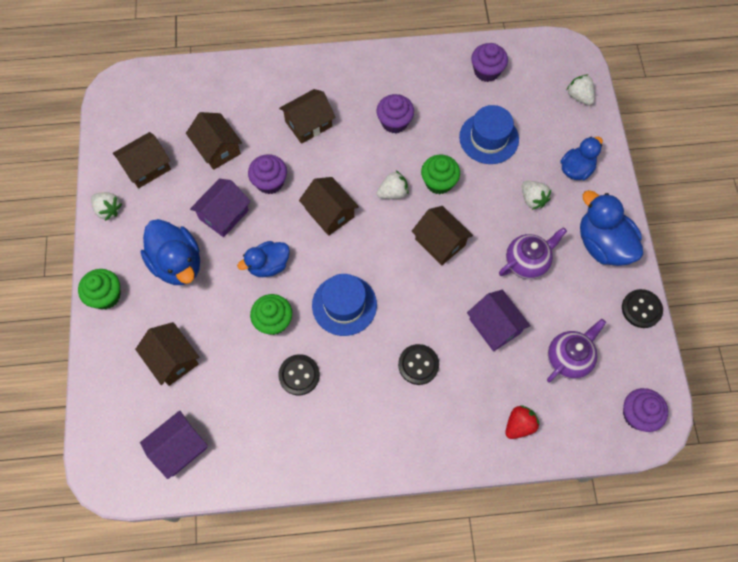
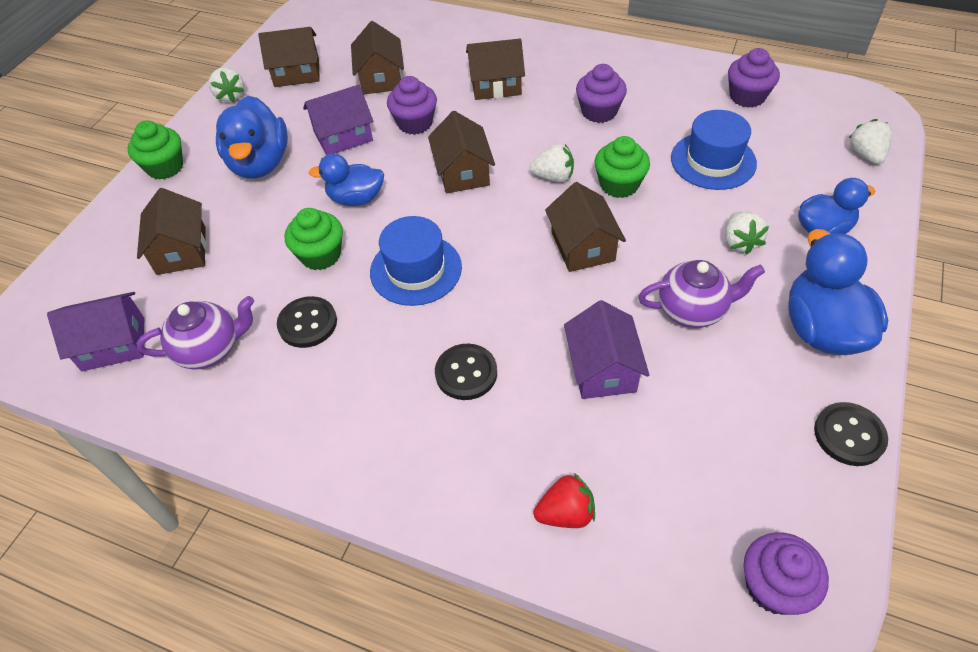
camera: 30 degrees right, 15 degrees down
(568, 358) = (693, 455): purple teapot -> purple teapot (210, 350)

